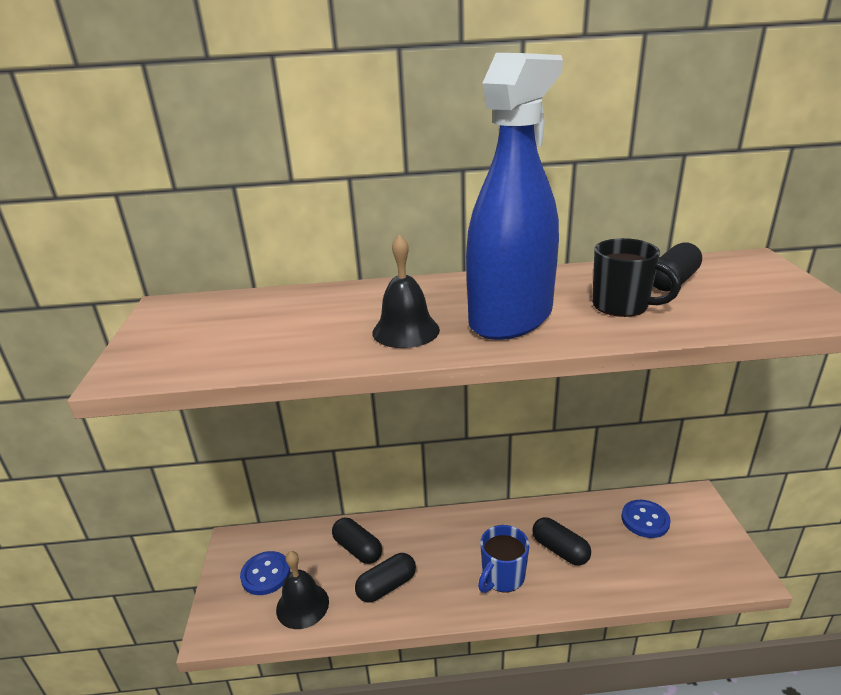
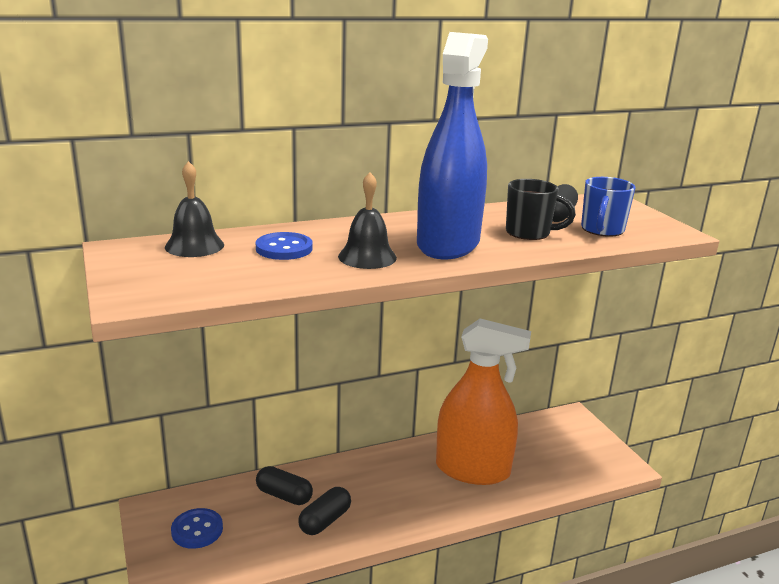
camera: 20 degrees left, 5 degrees down
(302, 605) = (247, 549): black bell -> black bell (194, 245)
(502, 577) = (429, 497): blue mug -> blue mug (602, 230)
(560, 550) = (472, 470): black capsule -> orange spray bottle
(645, 520) = (536, 438): blue button -> blue button (284, 248)

